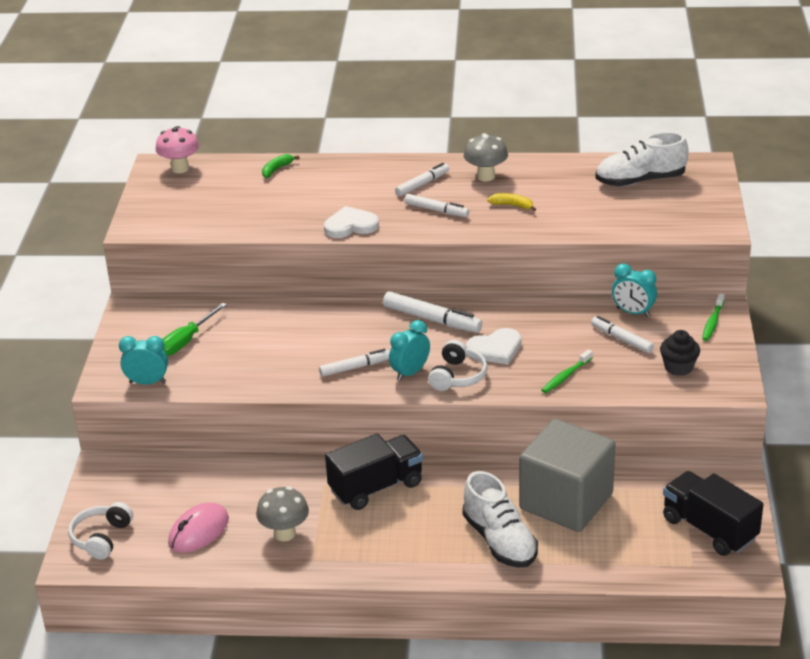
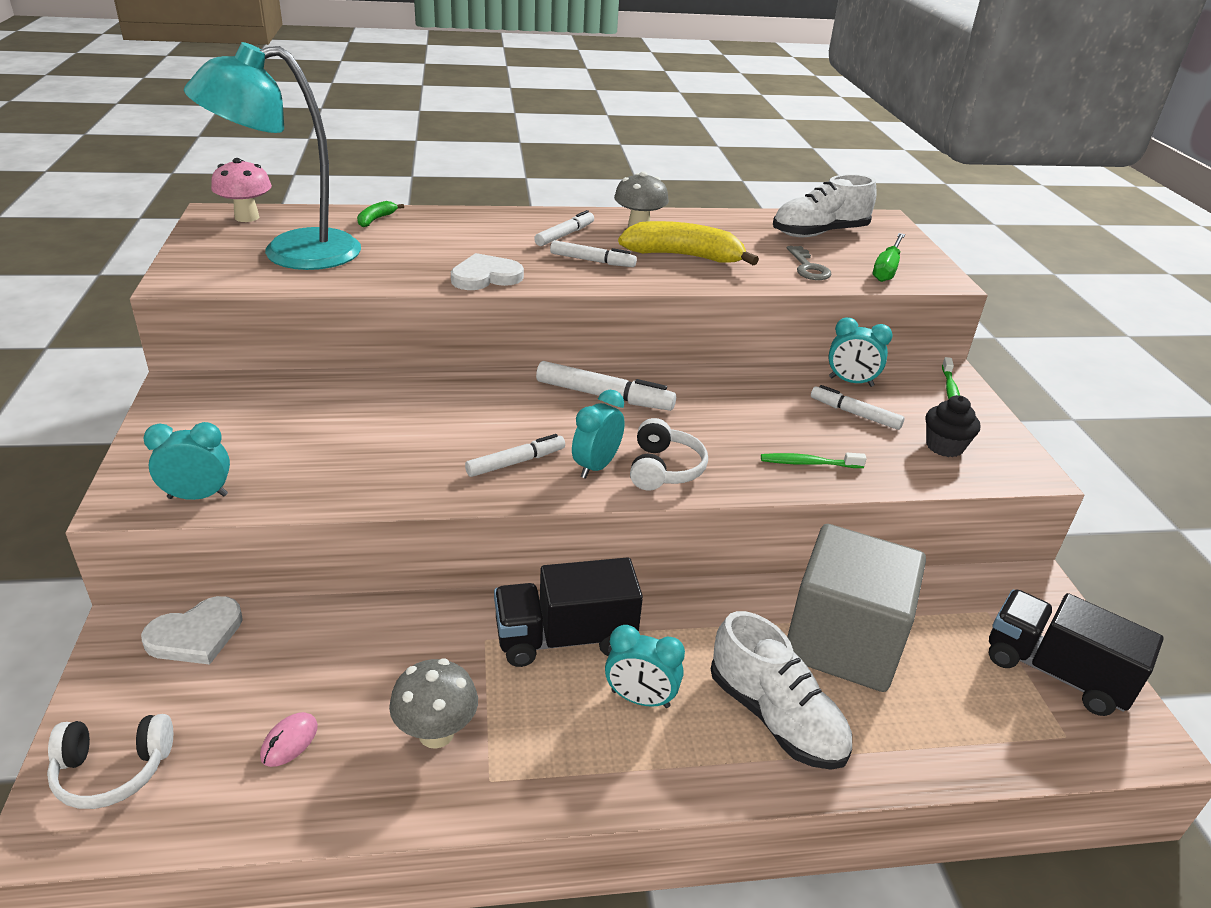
camera: 15 degrees left, 0 degrees up
(101, 538) = (113, 770): white headphones -> white headphones turned 105 degrees counterclockwise
(186, 341) = (260, 433): green screwdriver -> green screwdriver (887, 269)
(199, 531) = (289, 741): pink mouse -> pink mouse, size x0.55
(211, 203) = (291, 253): none -> turquoise lamp
(376, 487) = (565, 638): black truck -> black truck turned 150 degrees counterclockwise
(415, 524) = (640, 699): none -> turquoise clock
(495, 349) = (701, 431): white heart -> white heart (196, 635)
(512, 205) = (684, 256): yellow banana -> yellow banana, size x2.16
(565, 376) = (808, 463): green toothbrush -> green toothbrush turned 60 degrees clockwise
(611, 217) = (808, 268): none -> grey key

